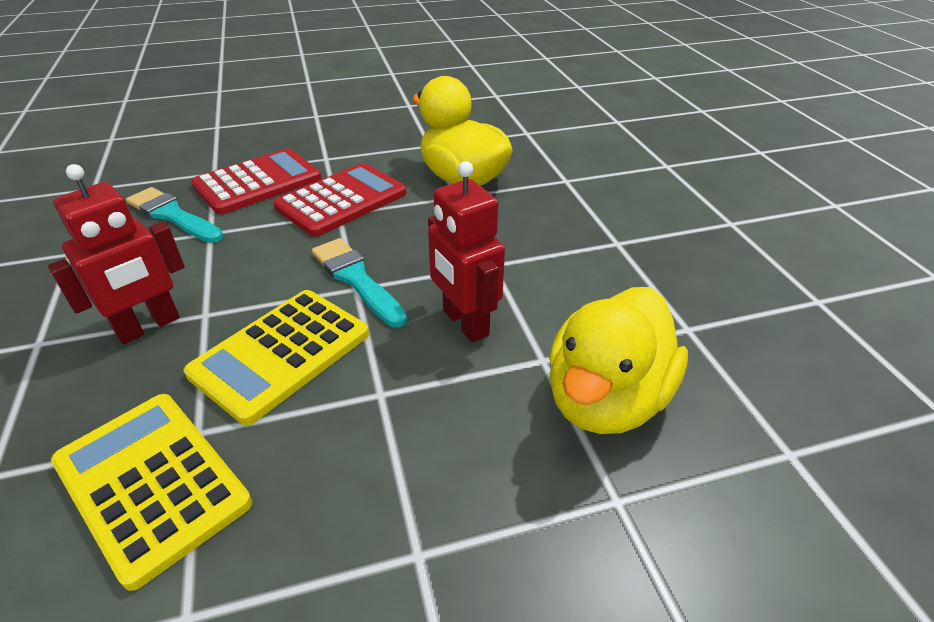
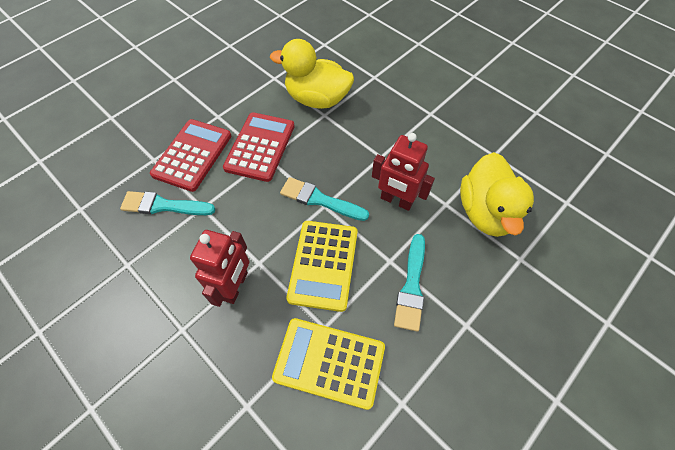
camera: 30 degrees left, 20 degrees up
(379, 444) = (411, 286): none -> turquoise brush

